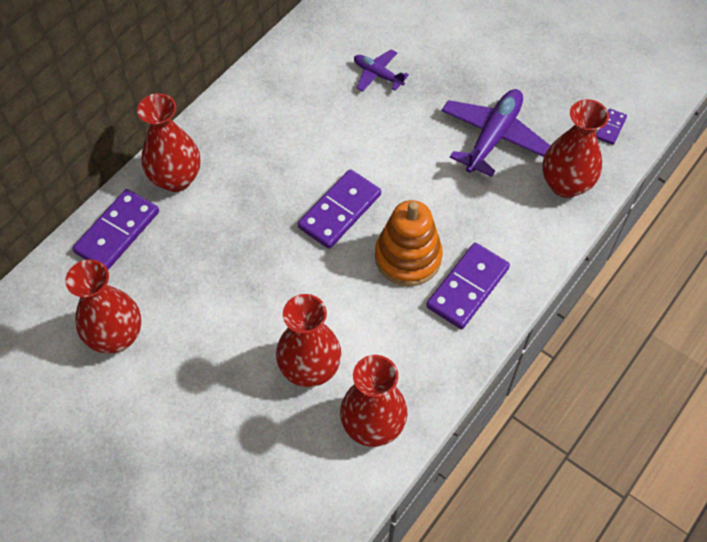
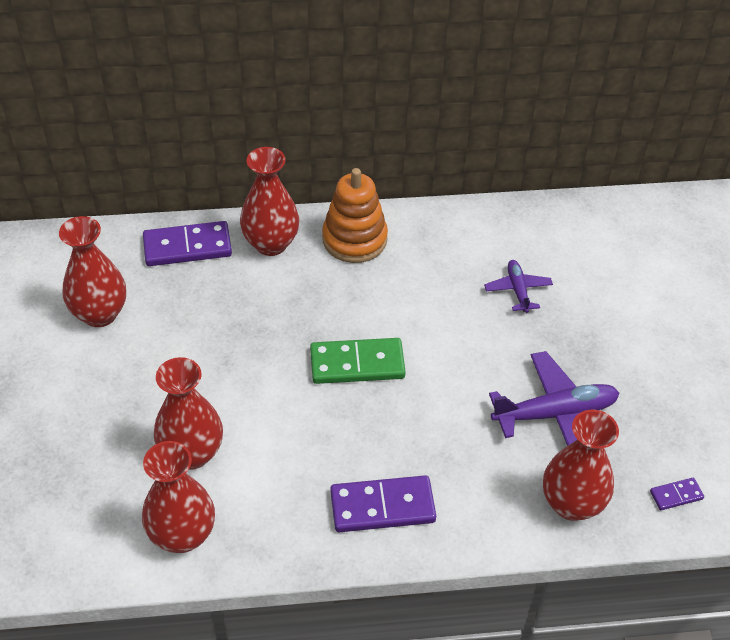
camera: 45 degrees right, 10 degrees down
(340, 211) = (357, 364): purple domino -> green domino
(408, 257) = (365, 442): orange stacking toy -> orange stacking toy (354, 239)

